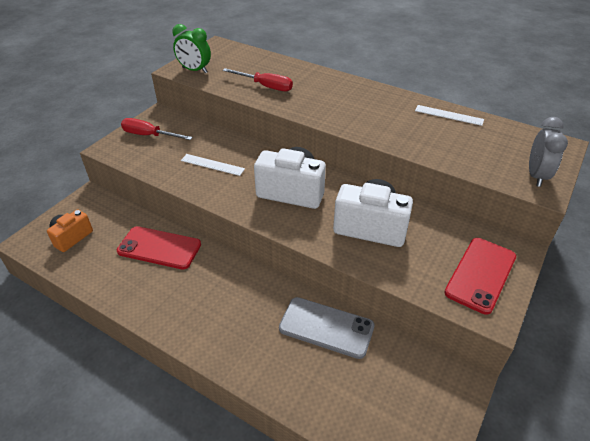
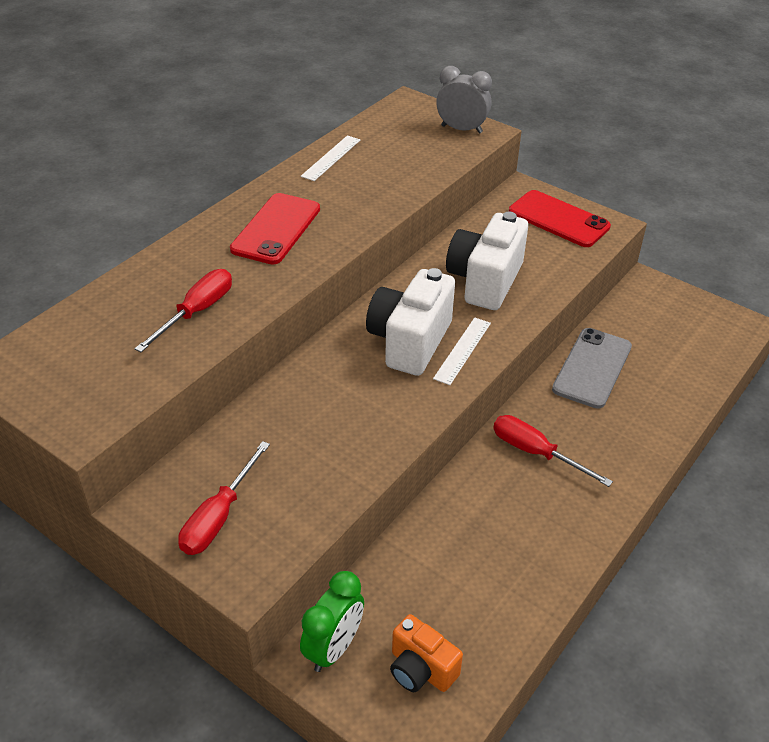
camera: 85 degrees left, 0 degrees up
(159, 248) = (455, 536): red phone -> red phone (276, 229)
(194, 70) = (98, 402): green clock -> green clock (334, 648)
(212, 164) = (330, 425): white ruler -> white ruler (462, 350)
(229, 288) = (535, 452): none -> red screwdriver

